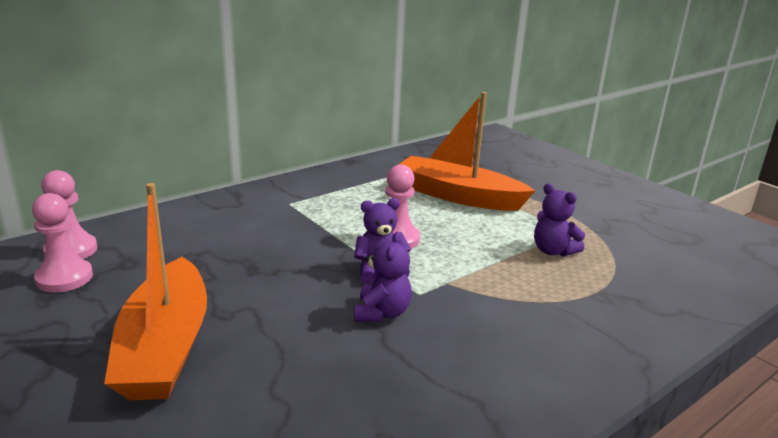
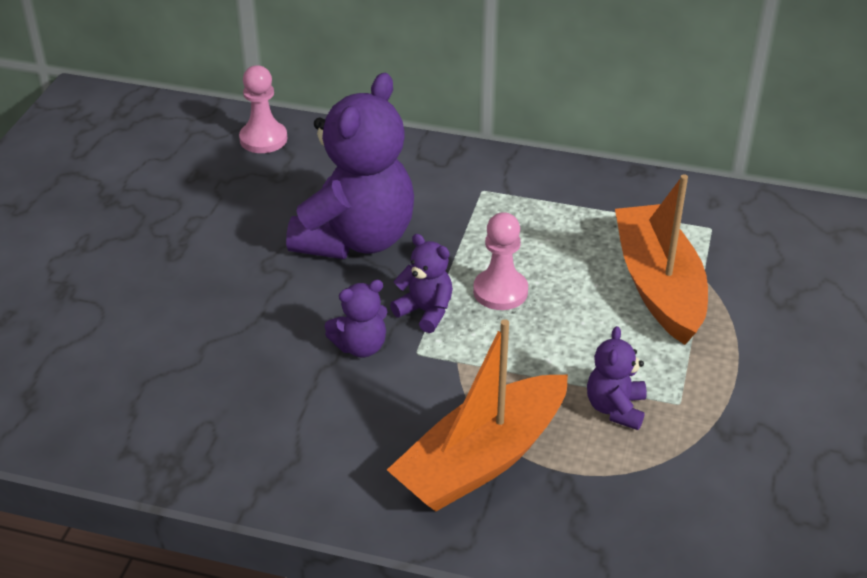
camera: 55 degrees right, 15 degrees up
(64, 278) = (227, 164): pink pawn -> none
(165, 347) = (201, 265): orange boat -> orange boat (481, 459)
(259, 264) = (356, 239): none -> purple teddy bear

